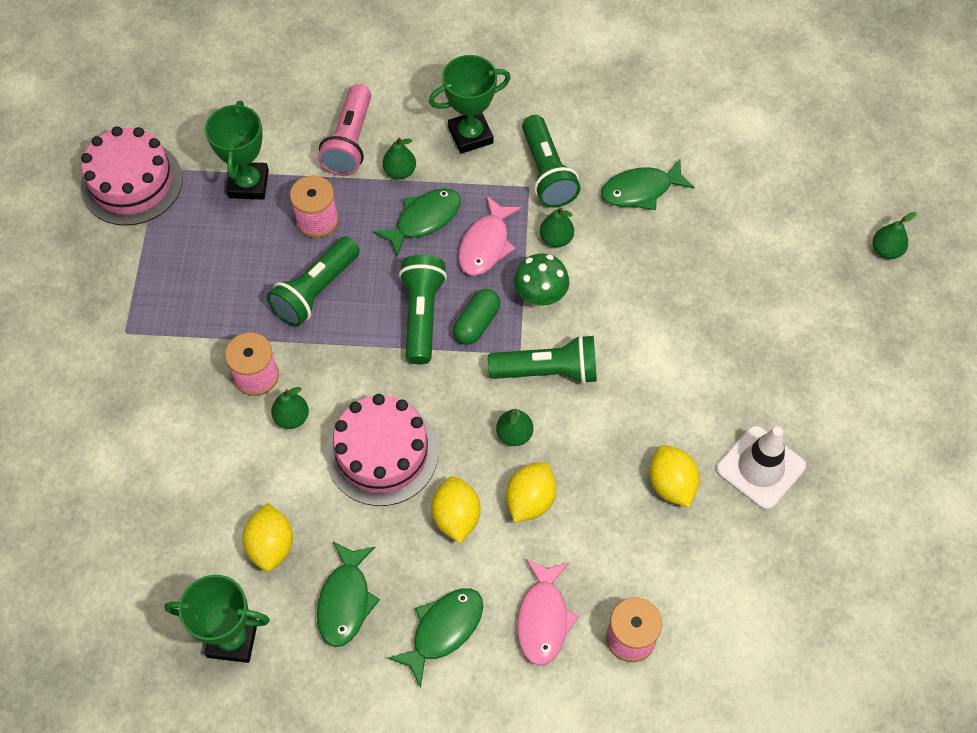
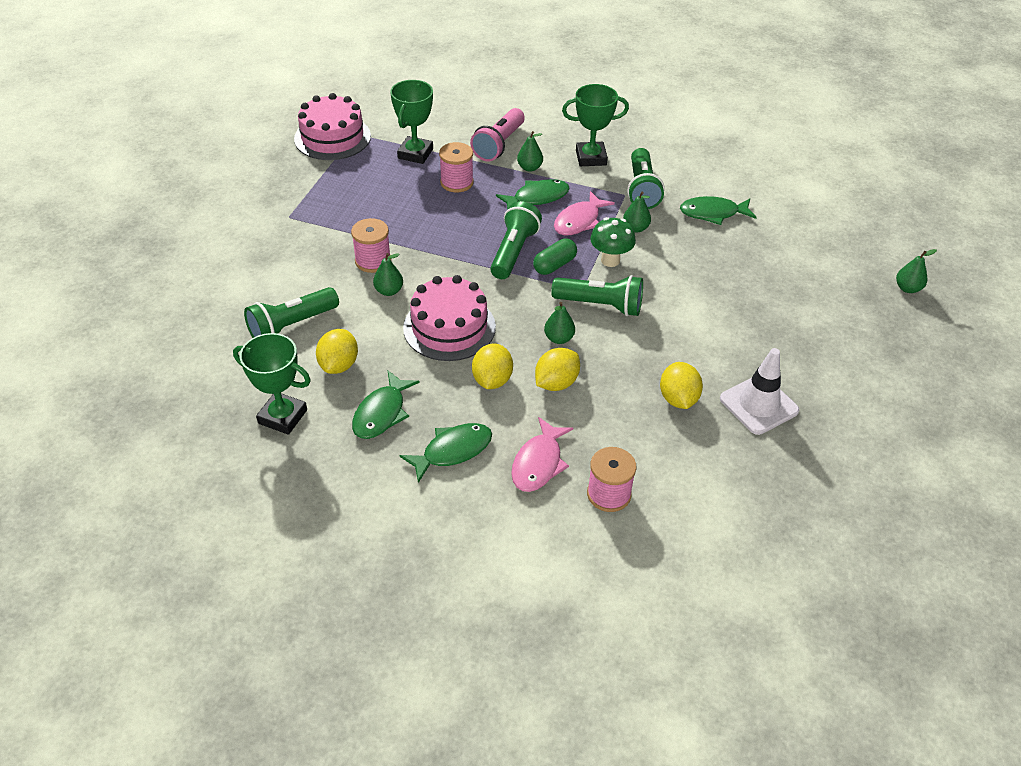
camera: 15 degrees right, 15 degrees down
(316, 291) = (438, 222): green flashlight -> green flashlight (292, 325)

